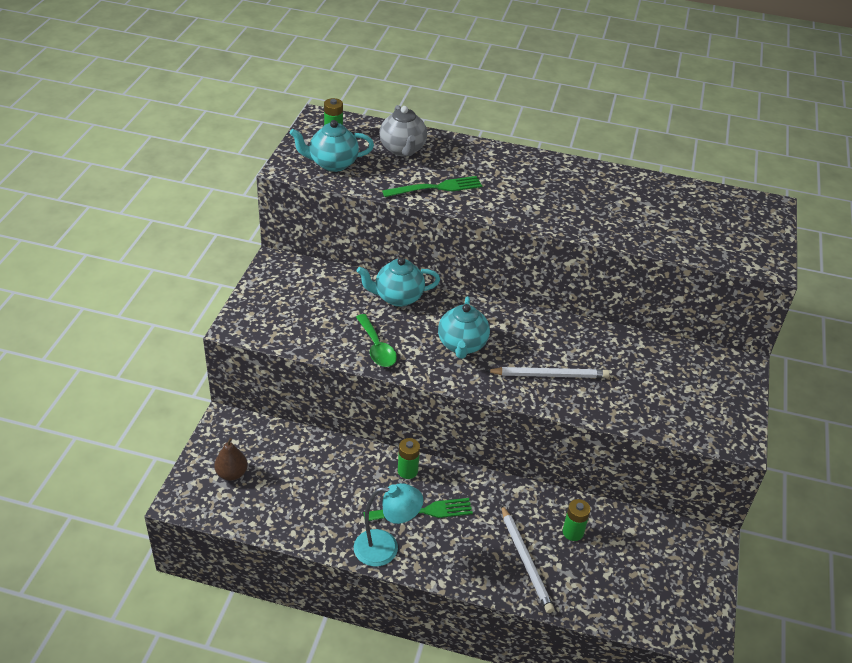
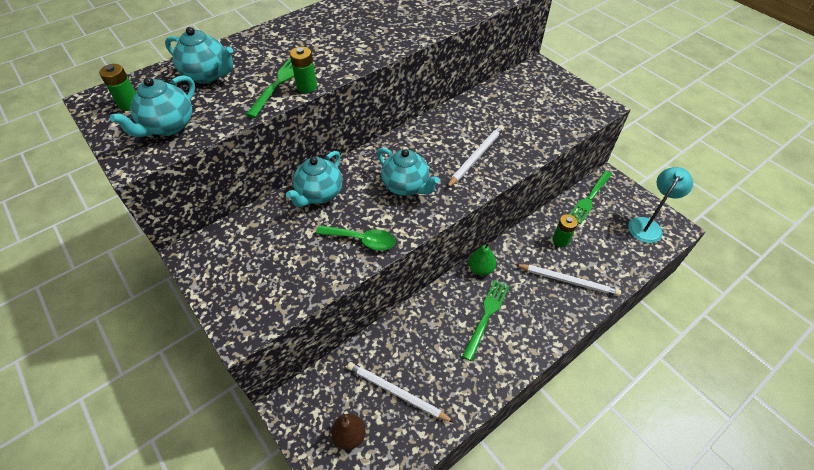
camera: 50 degrees left, 10 degrees up
(291, 484) = (396, 392): none -> white pencil
(386, 548) = (505, 362): turquoise lamp -> turquoise lamp (647, 225)
(402, 150) = (208, 75): grey teapot -> turquoise teapot
(407, 471) = (442, 302): green battery -> green battery (307, 87)
(472, 482) = (480, 269): none -> green pear
(661, 535) = (589, 198): none -> green fork

